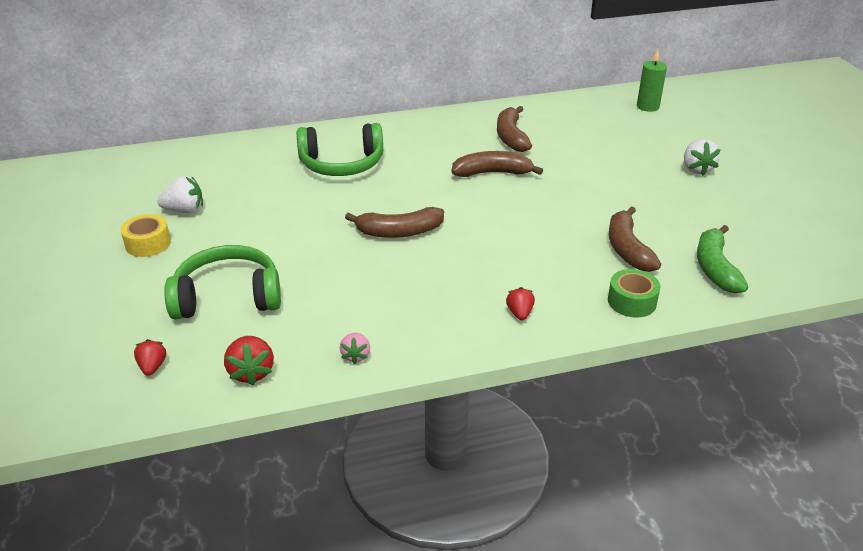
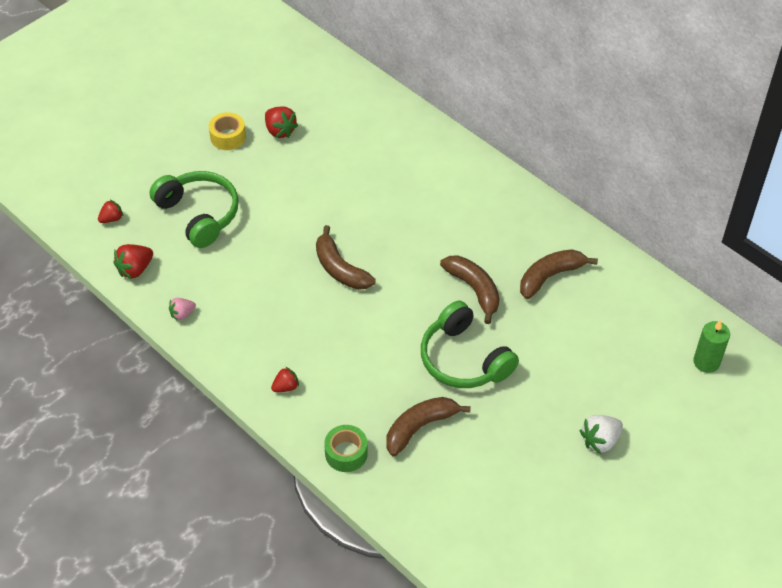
camera: 60 degrees right, 15 degrees up
(185, 210) = (280, 131): white strawberry -> red strawberry
(342, 164) = (411, 184): green headphones -> green headphones (464, 359)
(715, 268) = (433, 498): green banana -> none

